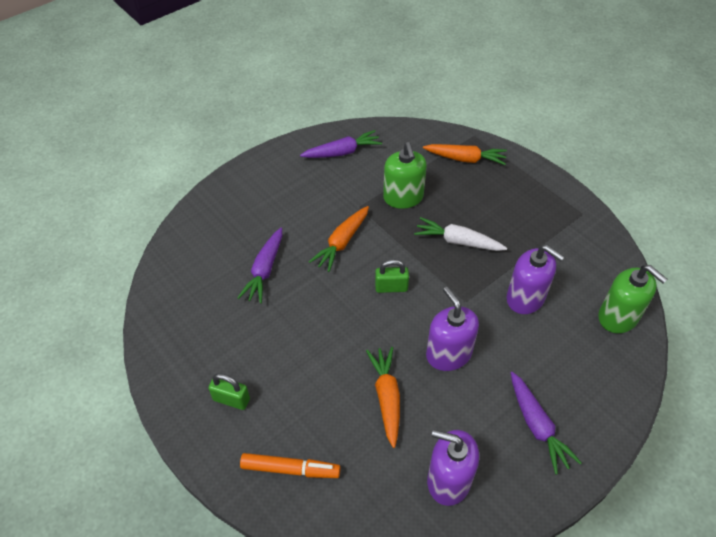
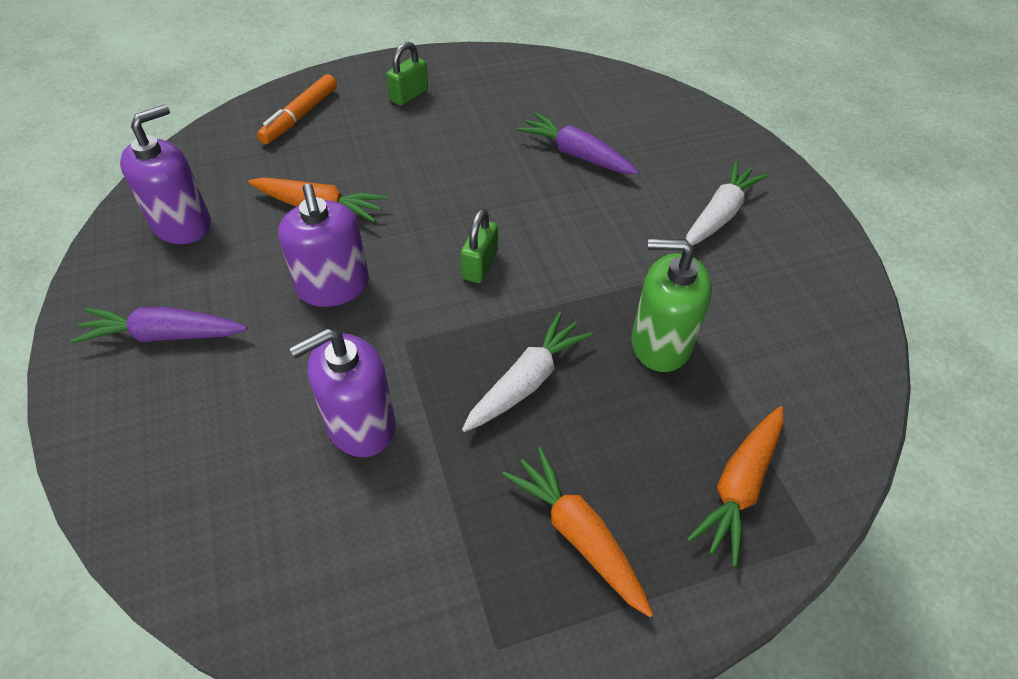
camera: 110 degrees right, 0 degrees up
(293, 192) = (719, 214): none -> white carrot
(342, 152) = (803, 297): purple carrot -> none
(342, 243) = (591, 238): orange carrot -> orange carrot (578, 535)
(448, 354) = (333, 286): purple soap dispenser -> purple soap dispenser turned 75 degrees clockwise
(618, 317) = (231, 553): green soap dispenser -> none

